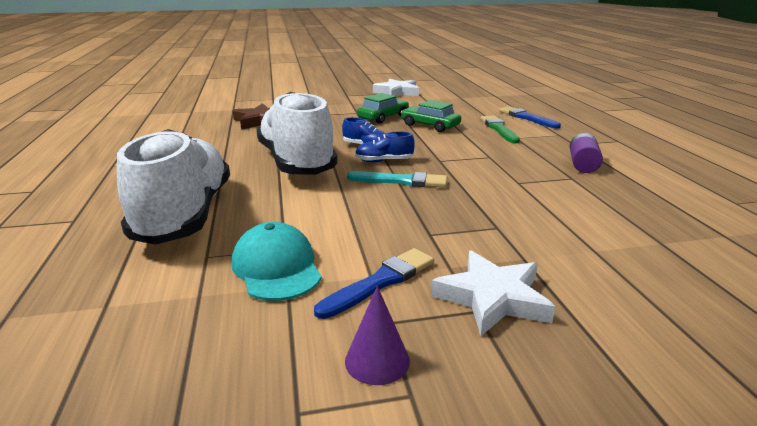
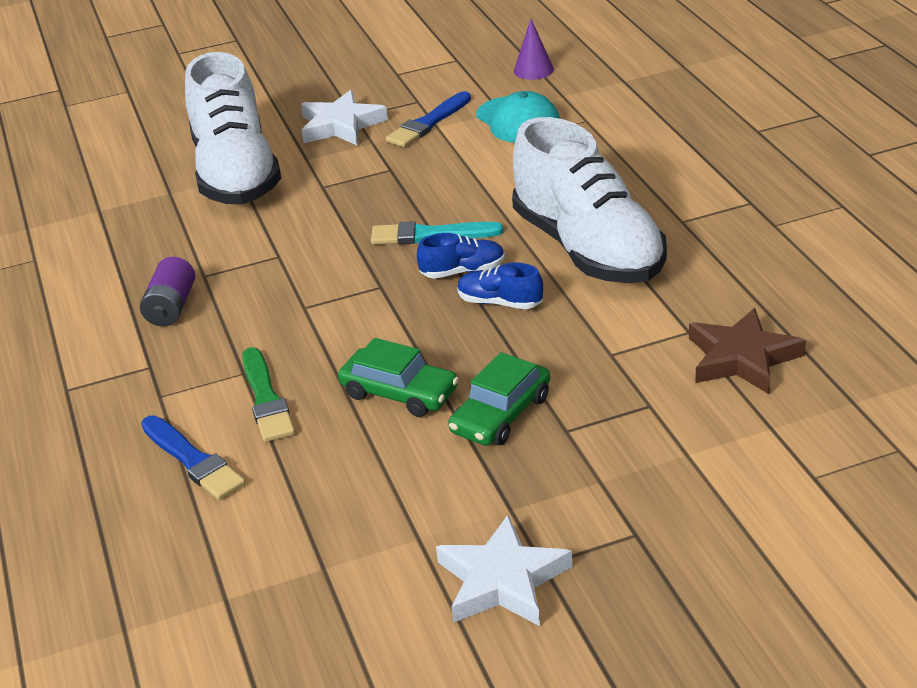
camera: 175 degrees right, 10 degrees up
(185, 215) = (650, 152): white shoe -> white shoe (236, 173)
(377, 360) = (419, 83): purple cone -> purple cone (533, 70)

